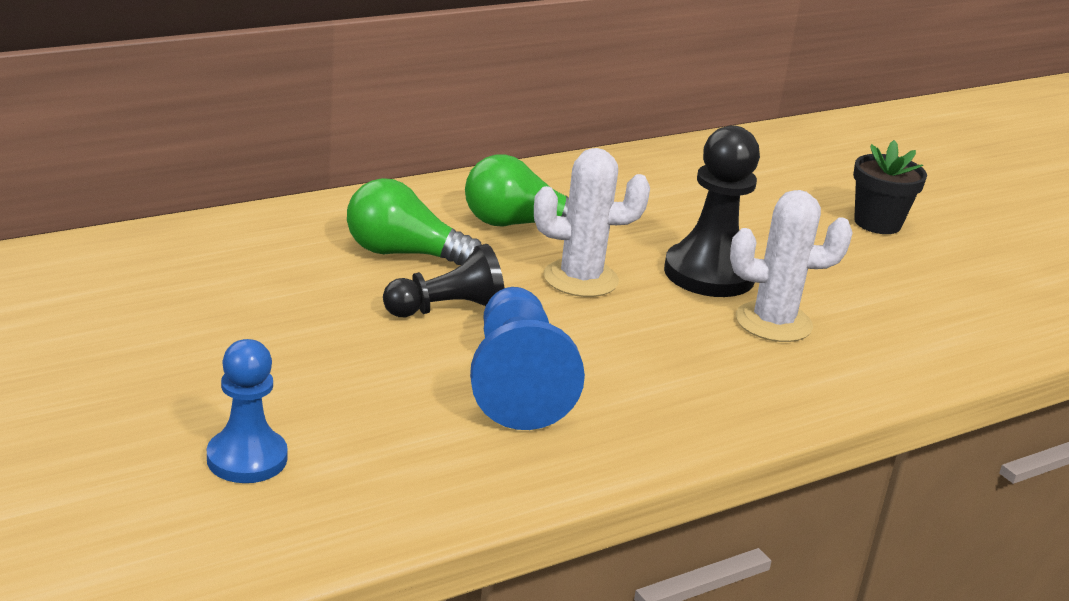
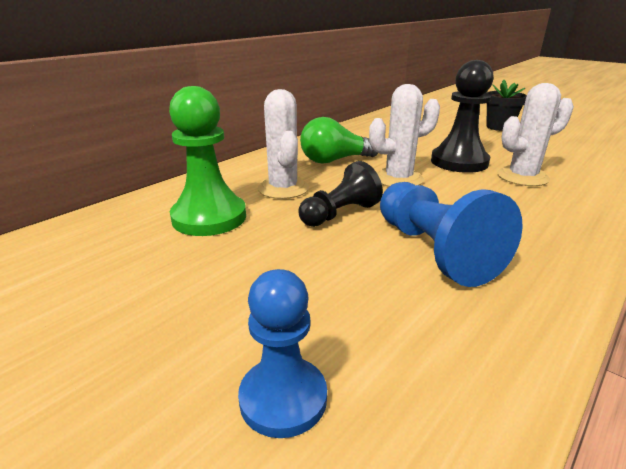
camera: 15 degrees left, 0 degrees up
(281, 272) = (209, 217): none -> green pawn
(404, 253) = (283, 188): green light bulb -> white cactus

